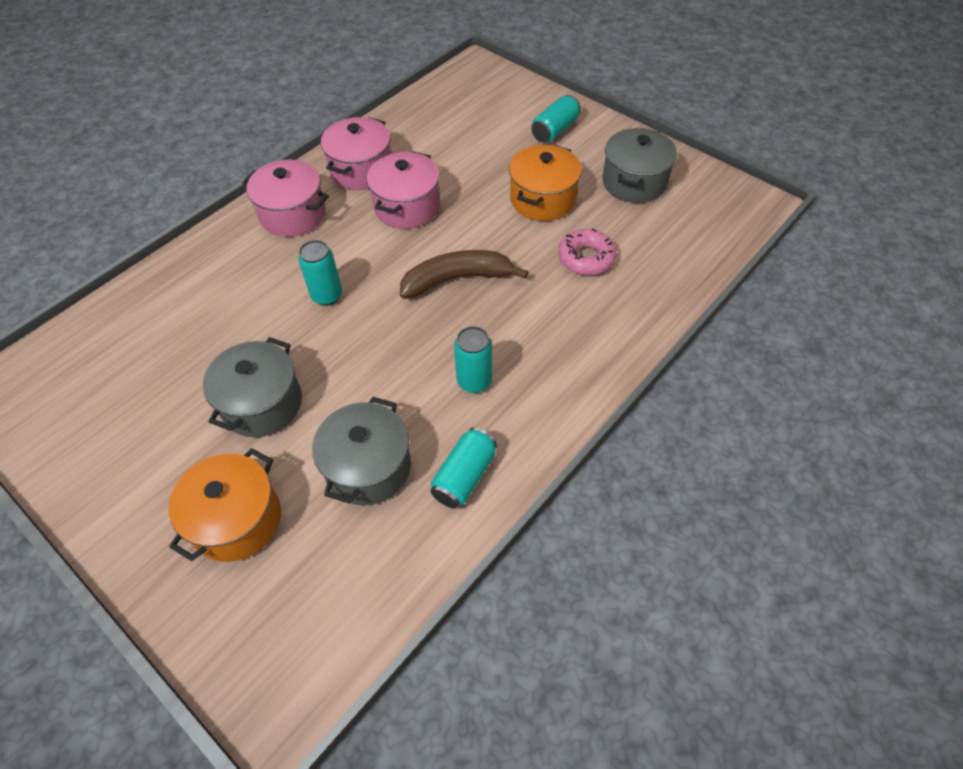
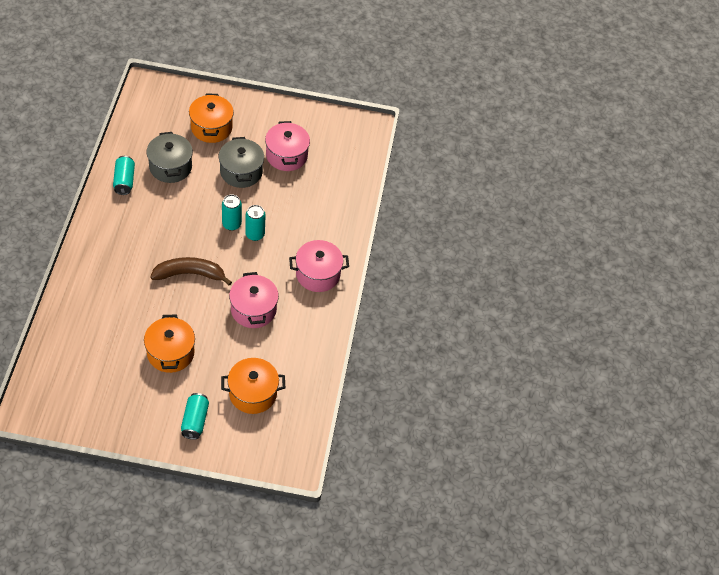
camera: 140 degrees right, 0 degrees up
(361, 170) = (303, 324): pink pot -> pink pot (286, 155)
(457, 279) = (190, 274): brown banana -> brown banana turned 135 degrees counterclockwise
(474, 131) = (253, 393): none -> orange pot
(474, 381) = (145, 223): turquoise can -> turquoise can (231, 224)
(586, 258) = (121, 320): pink donut -> none
(634, 182) = (116, 395): grey pot -> none

